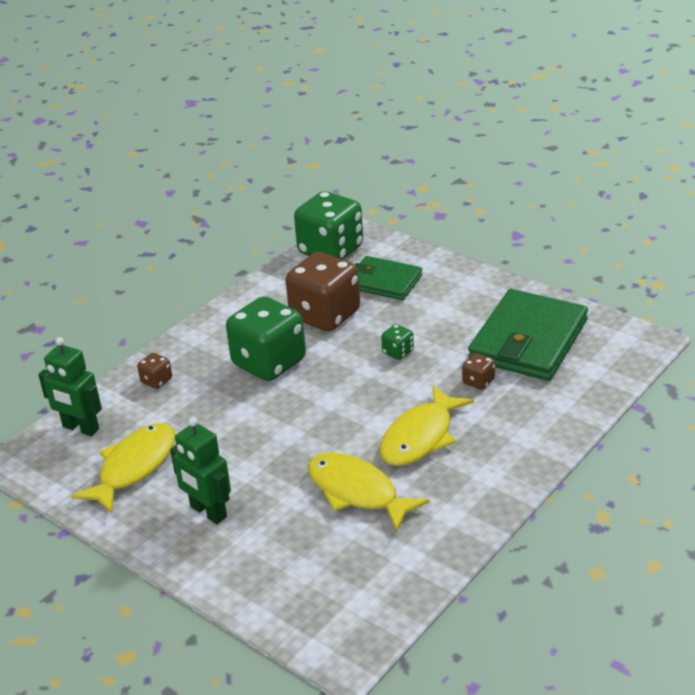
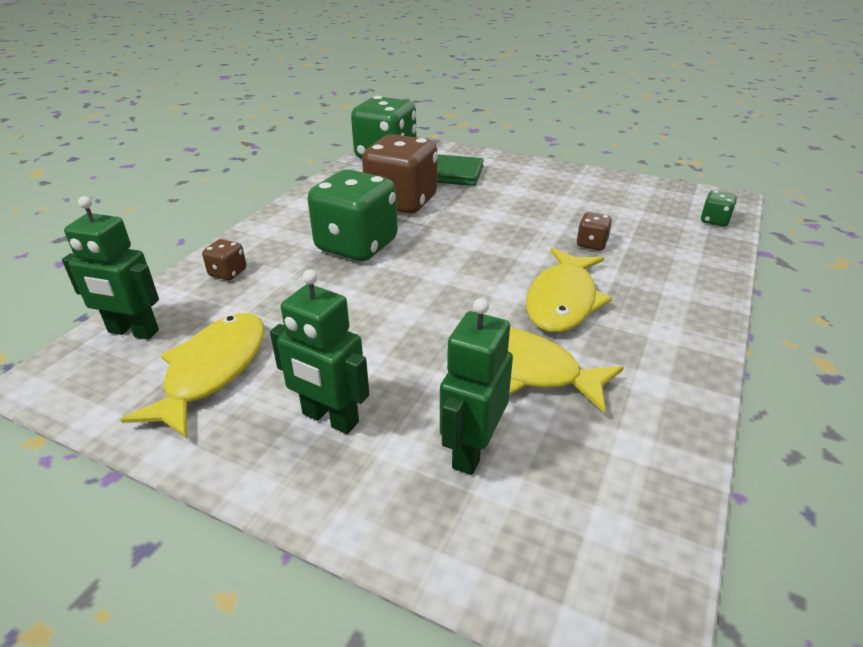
camera: 15 degrees left, 0 degrees up
(296, 545) = (472, 450): none -> green robot
(398, 352) = (492, 226): green dice -> green dice (714, 221)
(528, 340) = (617, 207): green wallet -> none

